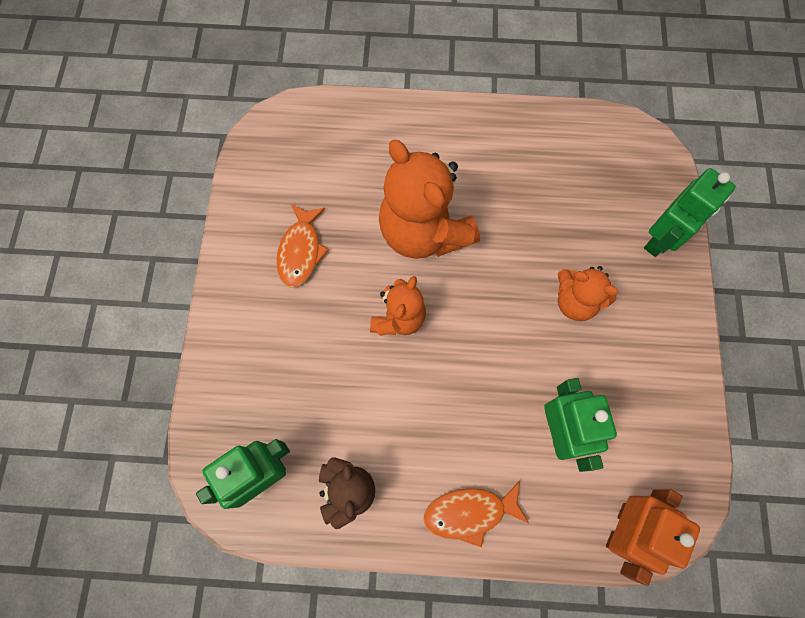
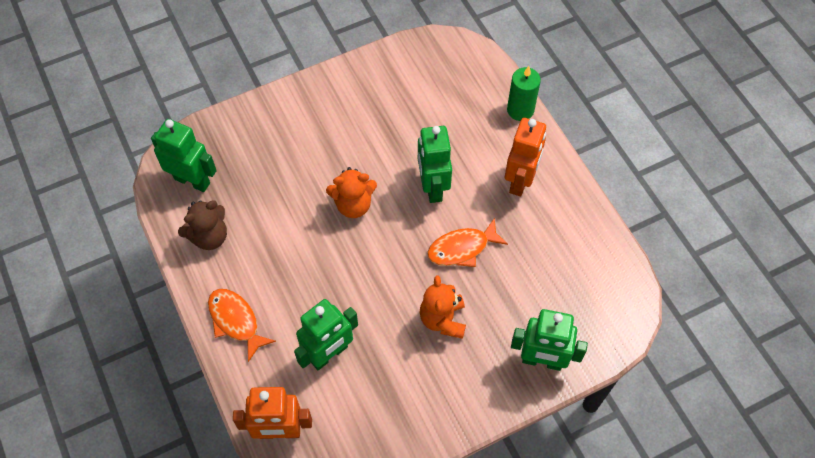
camera: 60 degrees right, 10 degrees down
(301, 251) = (365, 117): orange fish -> orange fish (462, 248)
(386, 109) = (520, 110): none -> green candle
(424, 232) = (432, 187): orange teddy bear -> green robot
(464, 152) = (520, 180): none -> orange robot

